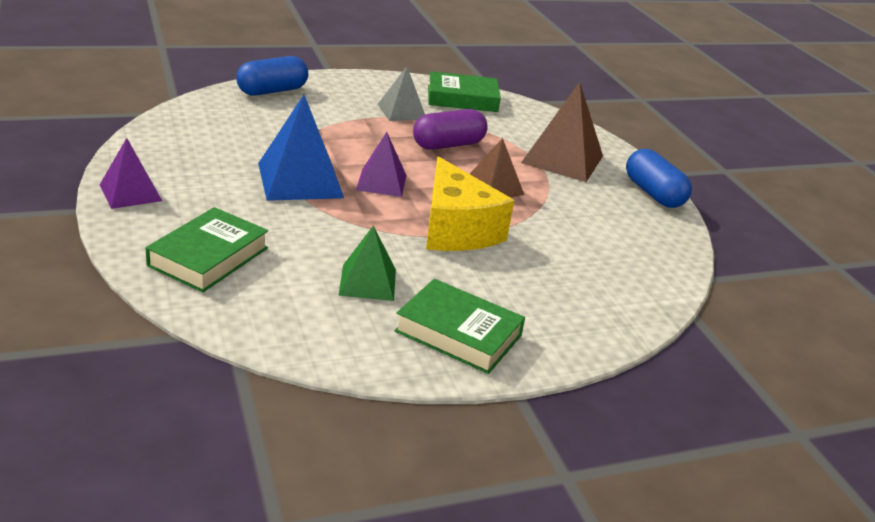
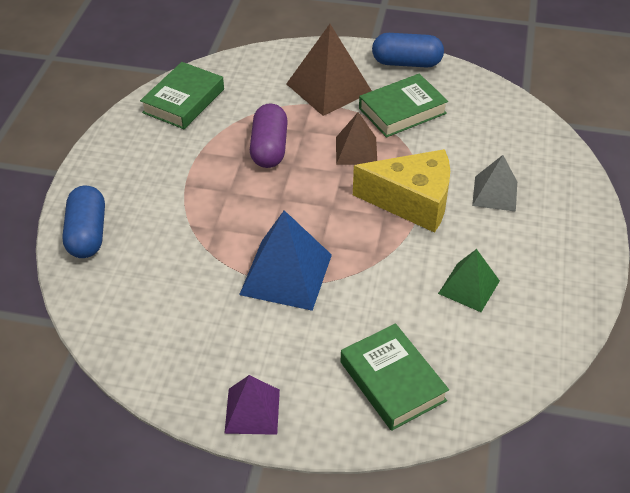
camera: 55 degrees left, 15 degrees up
(381, 182) = (315, 219): purple pyramid -> none
(401, 111) = (187, 153): grey pyramid -> grey pyramid (495, 193)
(458, 333) = (553, 259): green book -> green book (402, 111)

